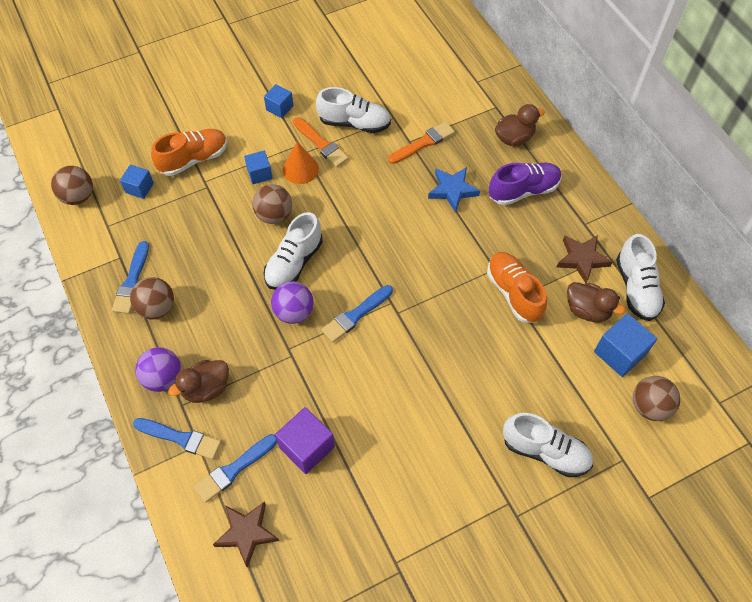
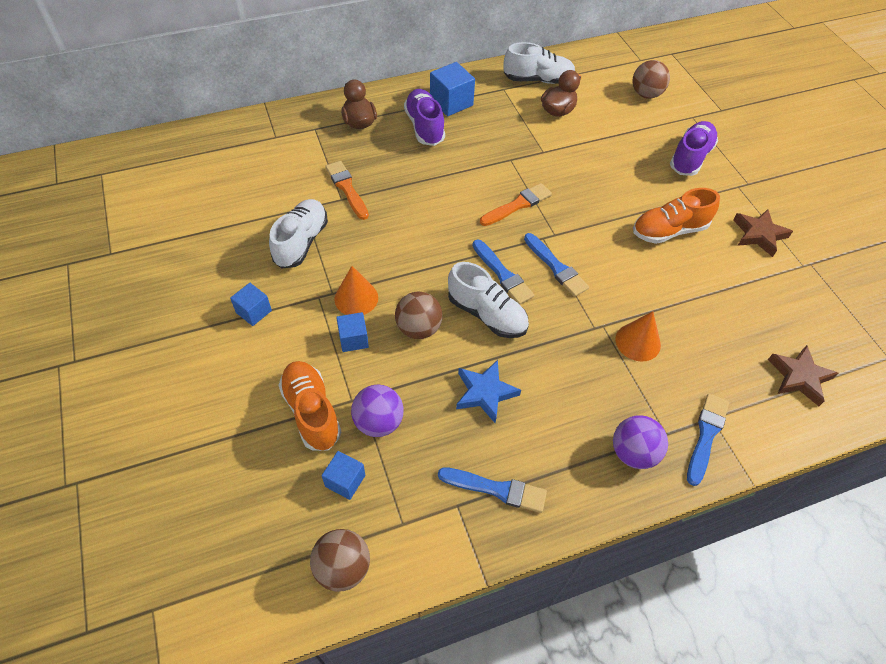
camera: 85 degrees left, 5 degrees down
(157, 308) = (538, 459): brown ball -> none
(206, 388) = (644, 408): brown duck -> none
(234, 469) = (735, 384): blue brush -> blue brush (502, 274)
(276, 385) = (638, 342): none -> orange cone
(294, 312) = (550, 319): purple ball -> purple ball (378, 422)
(307, 447) = (704, 320): purple cube -> none
(321, 144) = (323, 275): orange brush -> orange brush (517, 205)
(452, 190) = (414, 175): blue star -> blue star (485, 393)
(513, 293) = (537, 151): orange shoe -> orange shoe (669, 231)
(545, 451) = (690, 158): white shoe -> purple shoe
(582, 259) = (506, 104): brown star -> brown star (759, 234)
(619, 353) = (599, 100): blue cube -> blue cube (451, 102)

